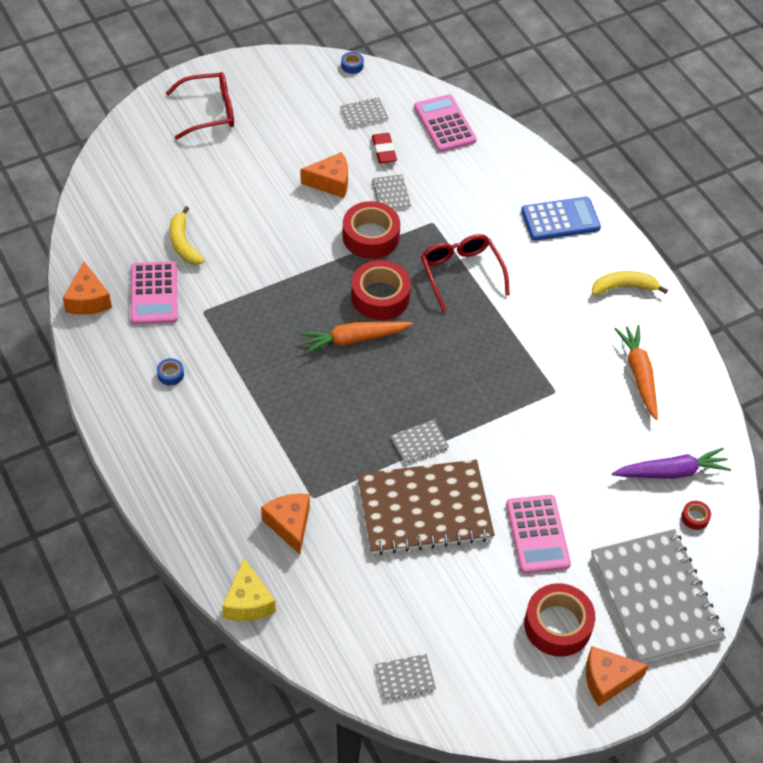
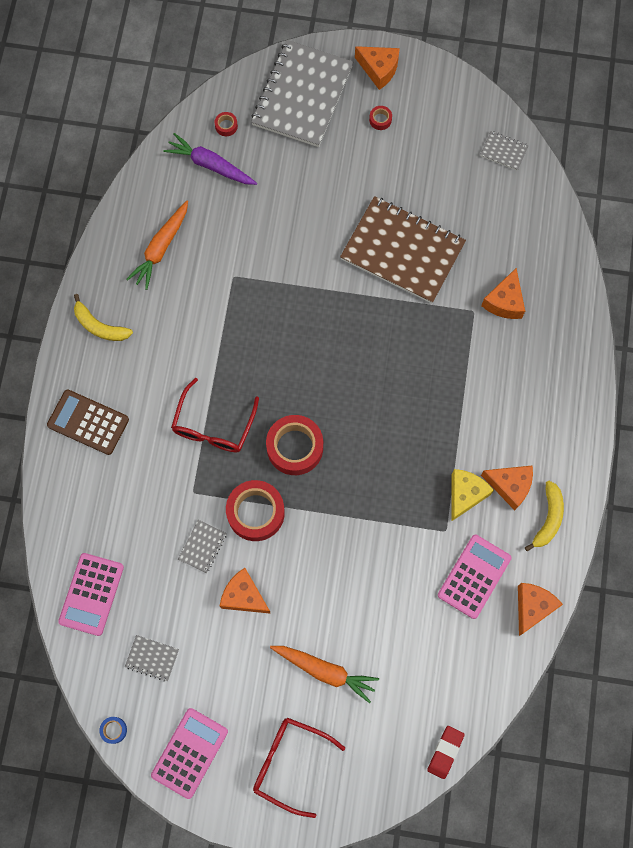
camera: 140 degrees left, 20 degrees up
(170, 374) = (510, 486): blue tape -> orange cheese
(183, 243) = (416, 614): yellow banana -> yellow banana (548, 518)
(248, 602) = (570, 265): yellow cheese -> yellow cheese (465, 494)
(353, 339) = (346, 422): orange carrot -> orange carrot (325, 671)
(384, 150) = (170, 600): red eraser -> red eraser (445, 752)
(419, 442) = (366, 302): grey notebook -> none
(537, 534) = (341, 184): pink calculator -> pink calculator (189, 753)
(557, 625) = (380, 120): red tape -> red tape, size x0.43
(560, 219) = (88, 422): blue calculator -> brown calculator

